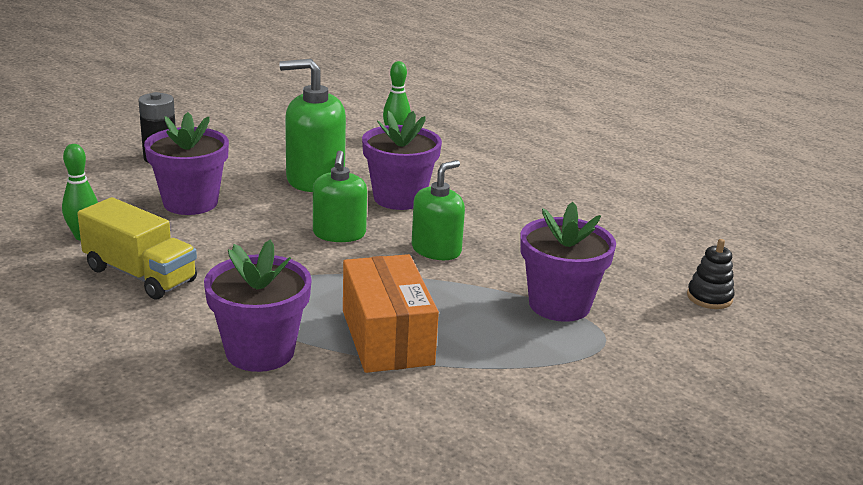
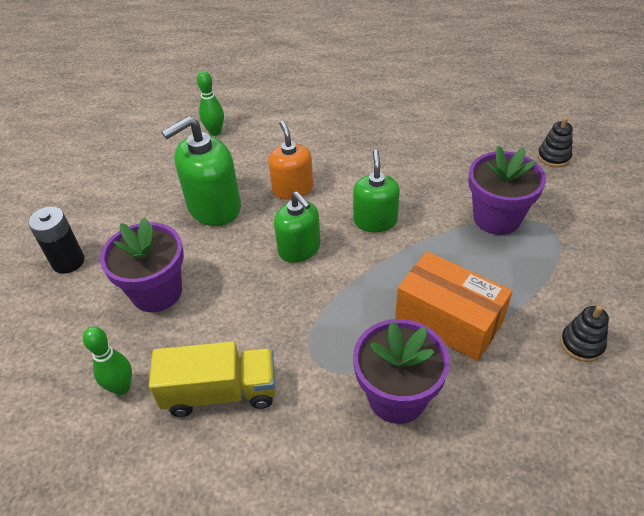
camera: 35 degrees left, 20 degrees up
(399, 198) = (292, 189): purple flower pot -> orange soap dispenser
(484, 420) = (581, 344): none -> black stacking toy

